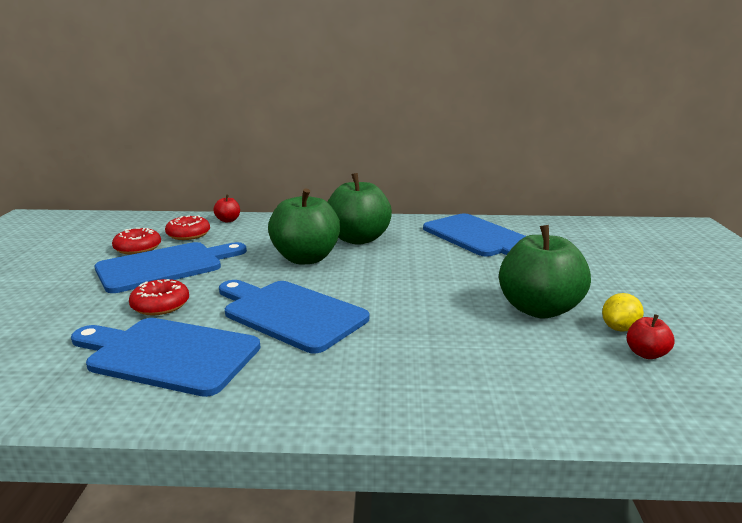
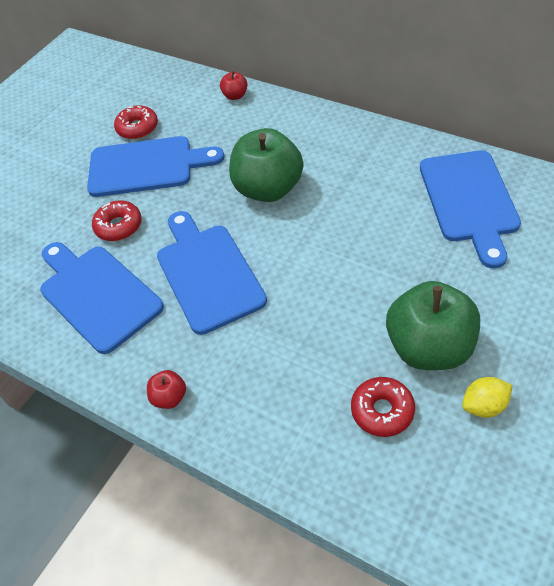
camera: 35 degrees right, 30 degrees up
(188, 234) = (188, 114): red donut -> red donut (382, 411)
(358, 239) = (338, 167): green apple -> none
(646, 354) = (474, 450): red apple -> red apple (169, 397)

